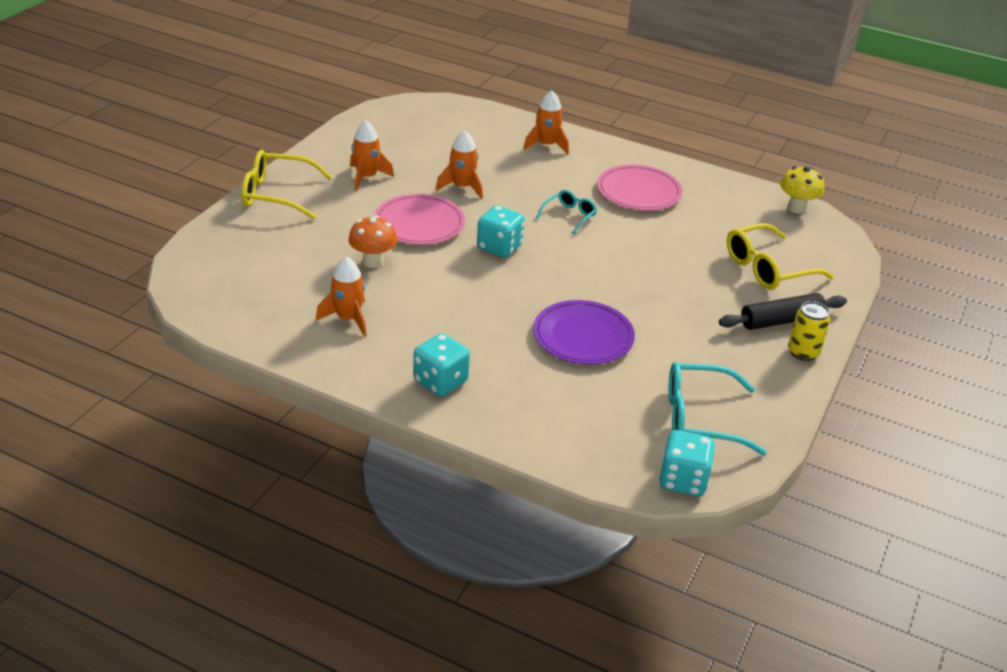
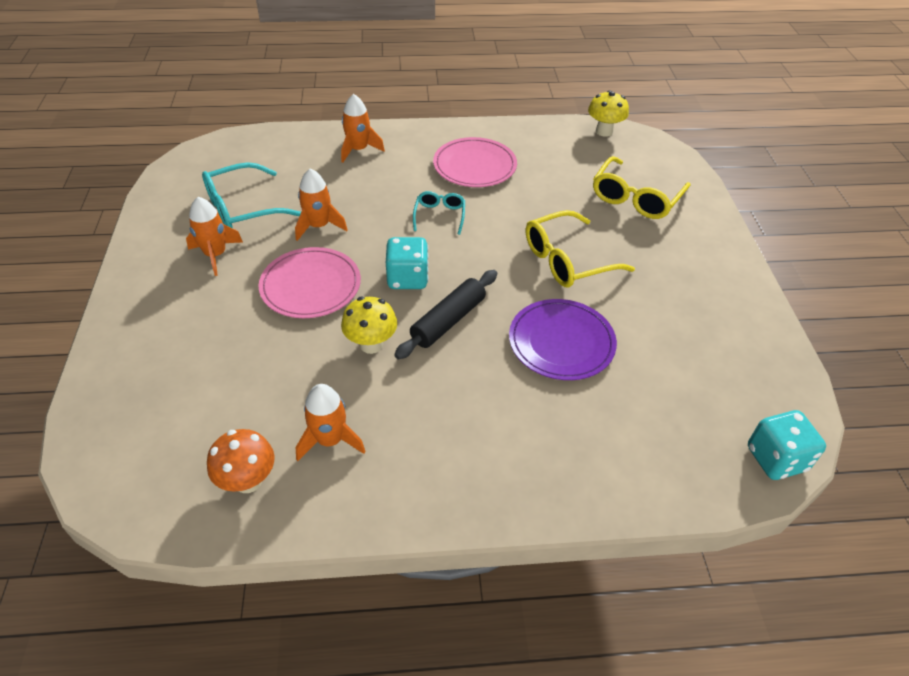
camera: 30 degrees left, 10 degrees up
(277, 194) = (133, 317): yellow glasses -> yellow glasses (567, 260)
(373, 262) = (300, 354): orange mushroom -> orange mushroom (248, 481)
(430, 277) = (371, 344): none -> yellow mushroom
(440, 381) = (483, 469): turquoise dice -> none
(700, 418) = (726, 380): turquoise glasses -> turquoise glasses (243, 208)
(781, 321) = (691, 245): black rolling pin -> black rolling pin (448, 321)
(803, 352) = (733, 269): yellow can -> none

